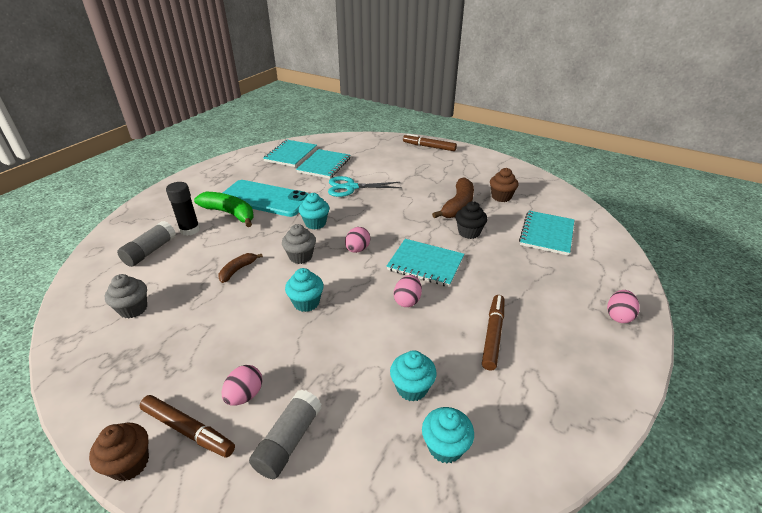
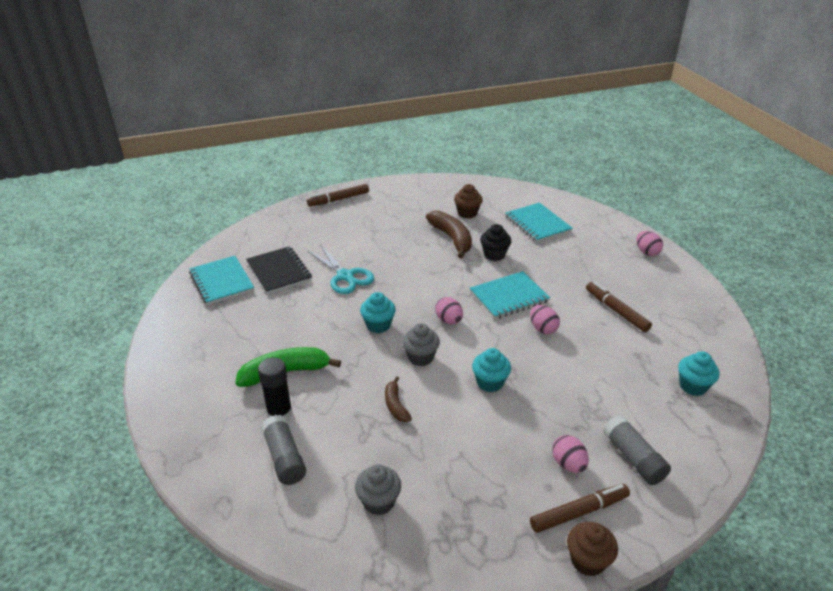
camera: 50 degrees left, 0 degrees up
(265, 199) = (289, 337): turquoise phone -> none
(324, 165) = (279, 271): turquoise notebook -> black notebook
(351, 187) = (345, 276): turquoise scissors -> turquoise scissors turned 75 degrees counterclockwise
(412, 388) = (633, 374): turquoise cupcake -> none

